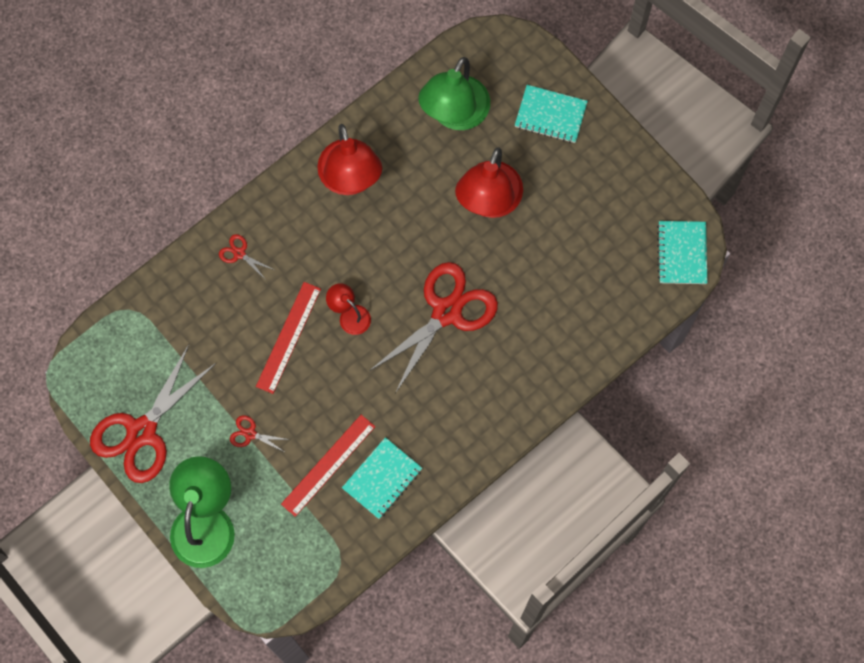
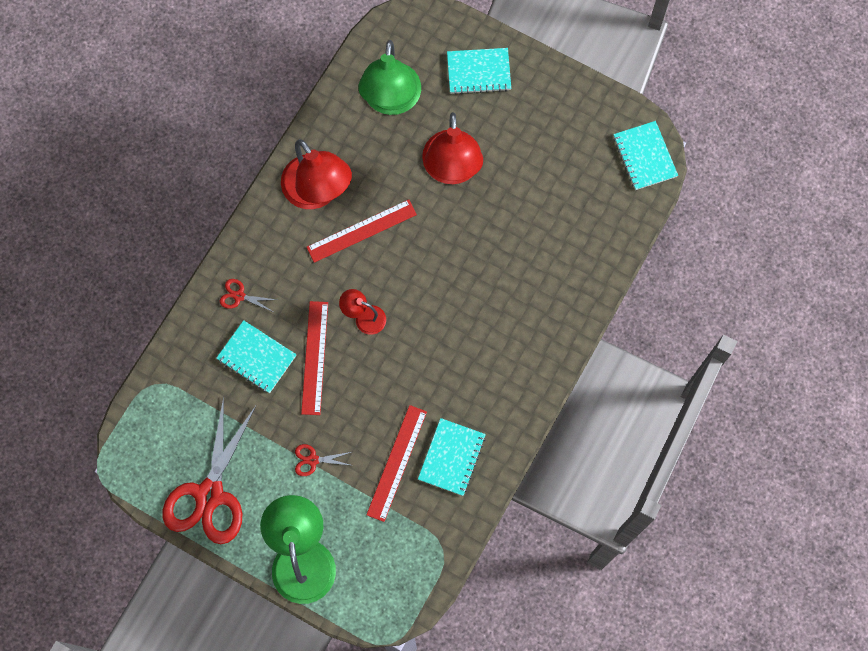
camera: 20 degrees left, 0 degrees up
(234, 318) = (256, 357): none -> turquoise notebook
(379, 231) = (361, 231): none -> red ruler
(447, 312) = (452, 283): red scissors -> none

